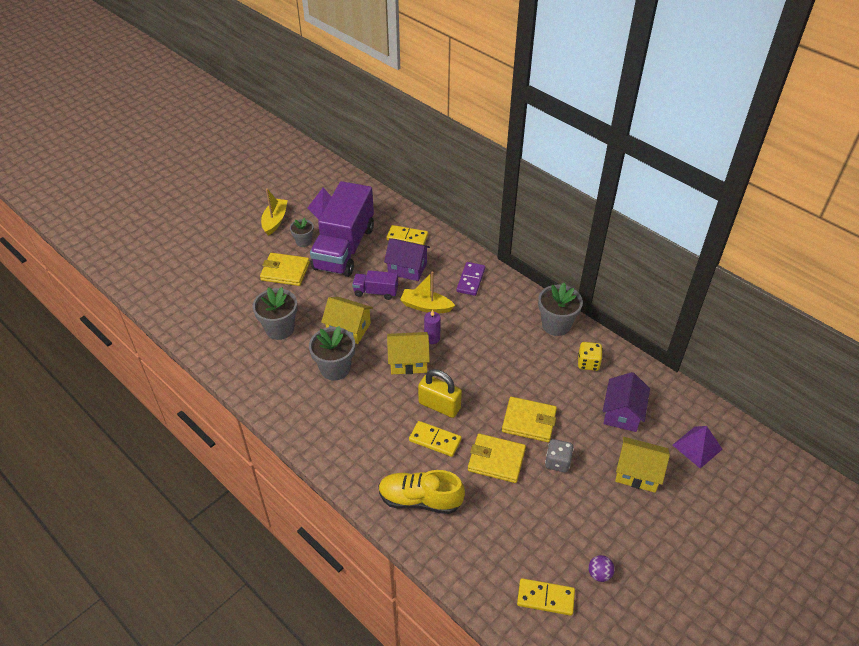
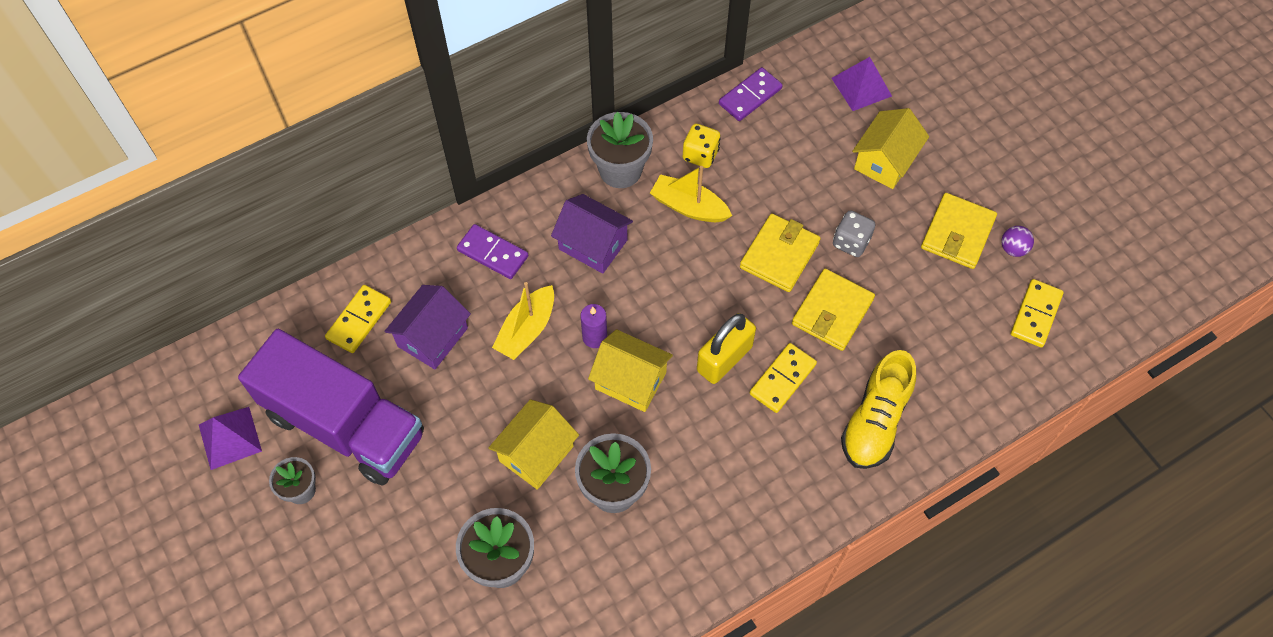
camera: 75 degrees left, 15 degrees up
(275, 221) = (222, 533): yellow boat -> yellow boat (689, 207)
(285, 271) = (366, 534): yellow wallet -> yellow wallet (957, 233)
(376, 292) = (469, 396): purple truck -> none
(408, 361) = (630, 381): yellow house -> yellow house turned 75 degrees counterclockwise
(622, 413) = (792, 145): purple house -> purple house (593, 245)
(651, 381) = (750, 96): none -> purple domino

